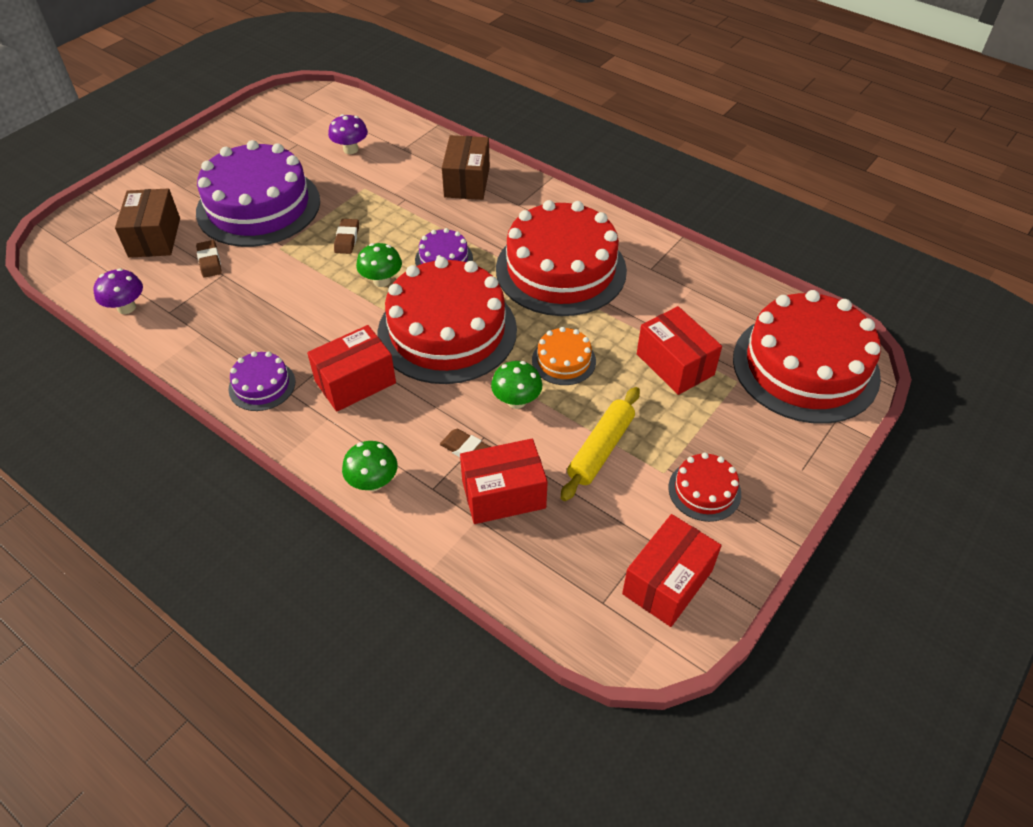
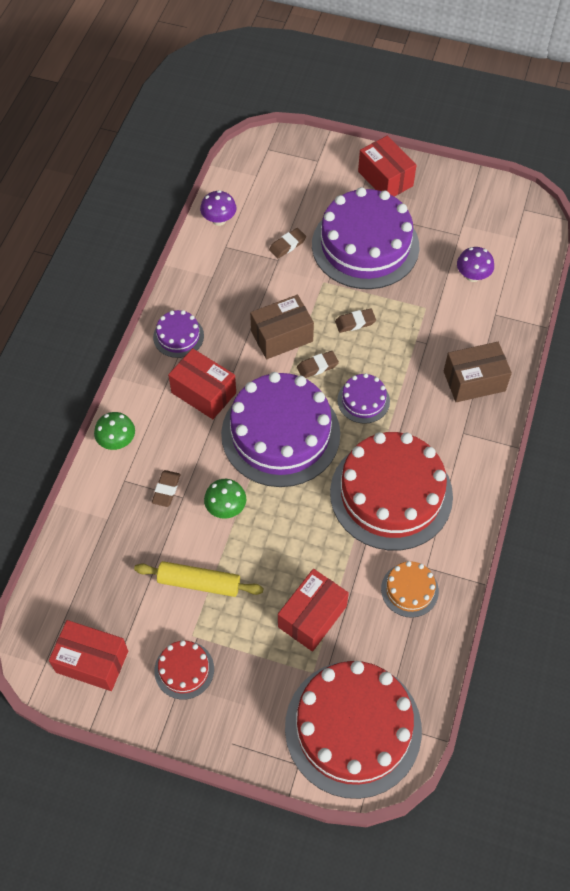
camera: 70 degrees right, 10 degrees up
(155, 237) = (298, 198): brown box -> brown box (282, 336)
(381, 281) = (317, 366): green mushroom -> brown eraser
(447, 331) = (280, 433): red cake -> purple cake
(503, 494) = (134, 528): red box -> red box (385, 178)
(563, 361) = (282, 529): orange cake -> orange cake (409, 590)

